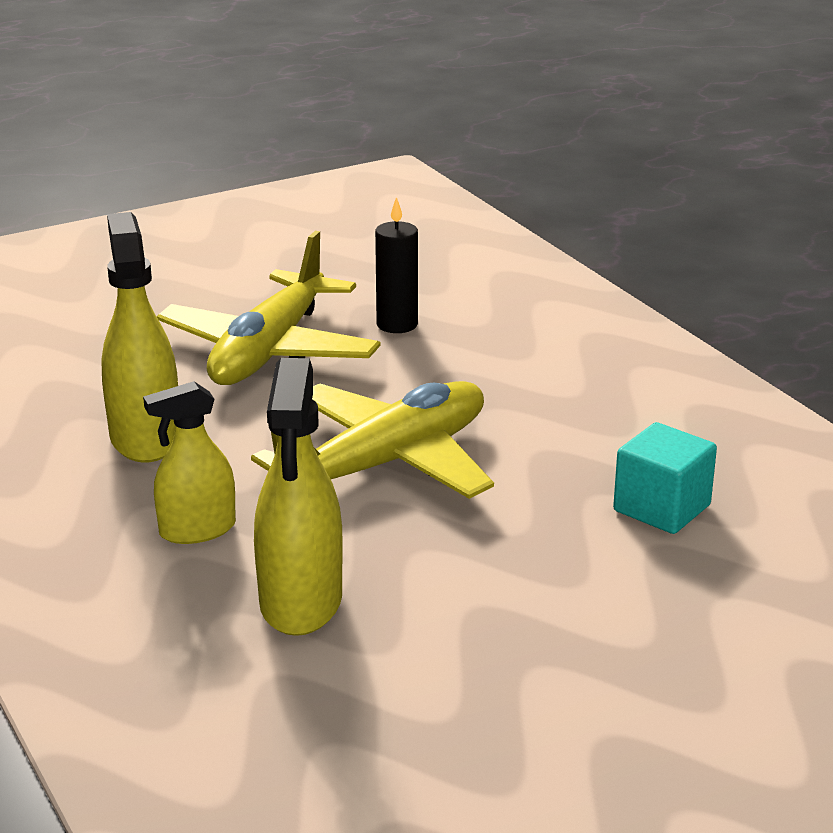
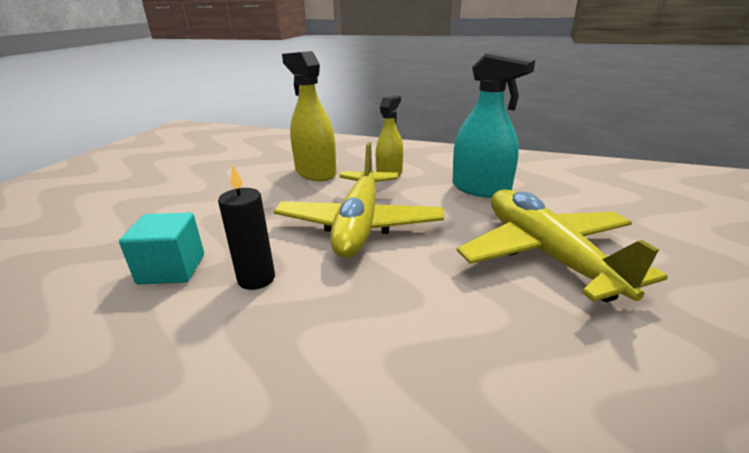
camera: 140 degrees right, 0 degrees up
(145, 438) = (481, 189): yellow spray bottle -> turquoise spray bottle
(397, 325) = (533, 329): black candle -> black candle (256, 279)

